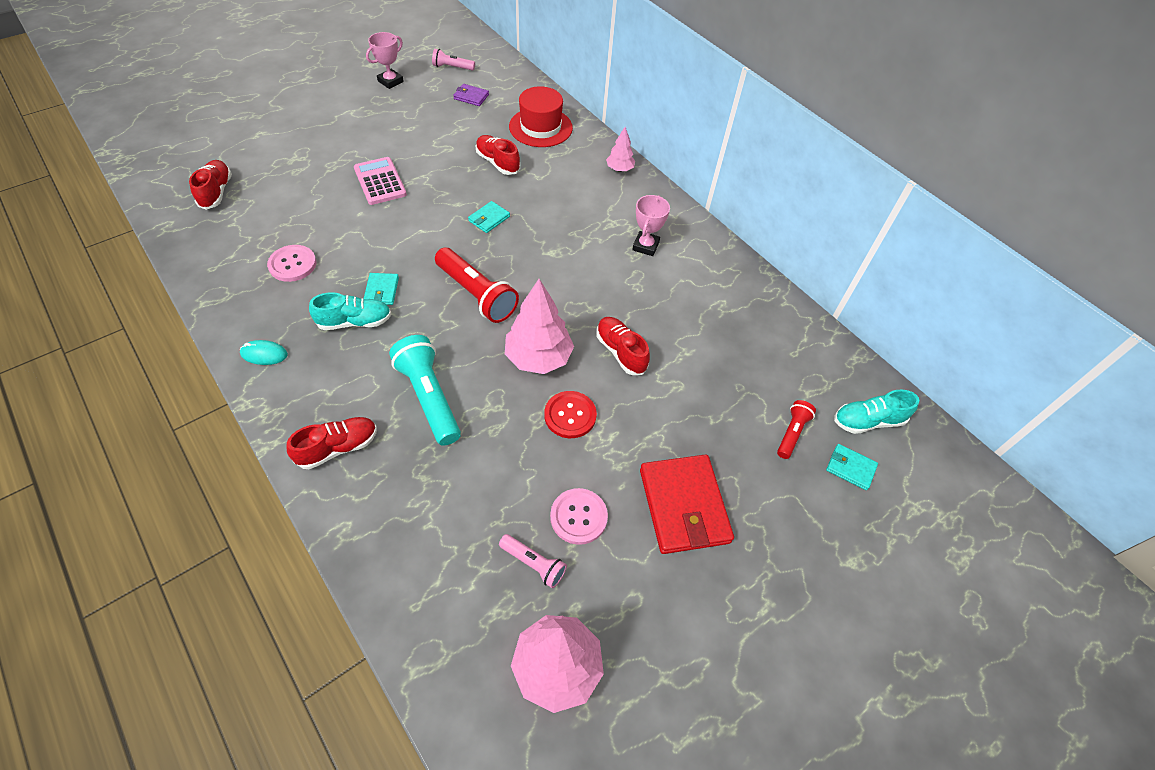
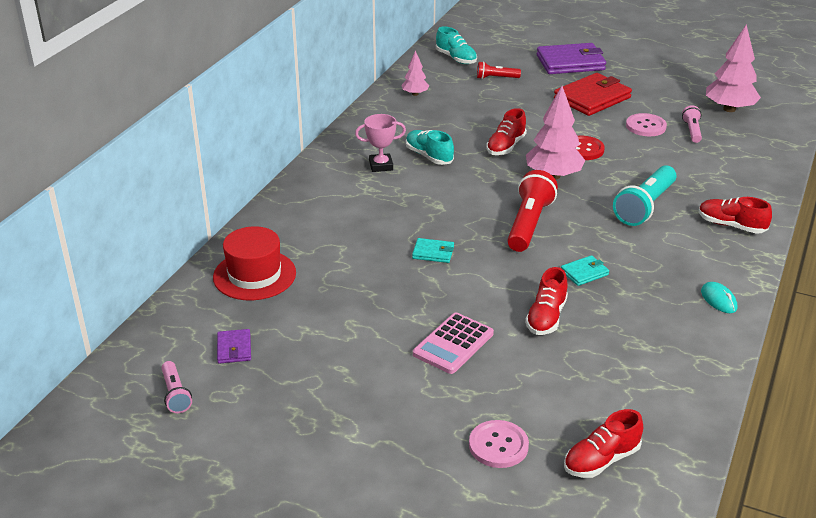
camera: 115 degrees left, 20 degrees down
(292, 264) = (621, 339): pink button -> pink button (498, 445)
(355, 322) = (631, 270): turquoise shoe -> turquoise shoe (429, 156)
(390, 81) = (254, 435): pink trophy -> none
(497, 162) = (344, 280): red shoe -> red shoe (546, 317)
(619, 169) = (285, 206): pink tree -> pink tree (415, 94)
(804, 550) = (570, 62): none -> purple wallet
(850, 468) = (498, 58): turquoise wallet -> none

